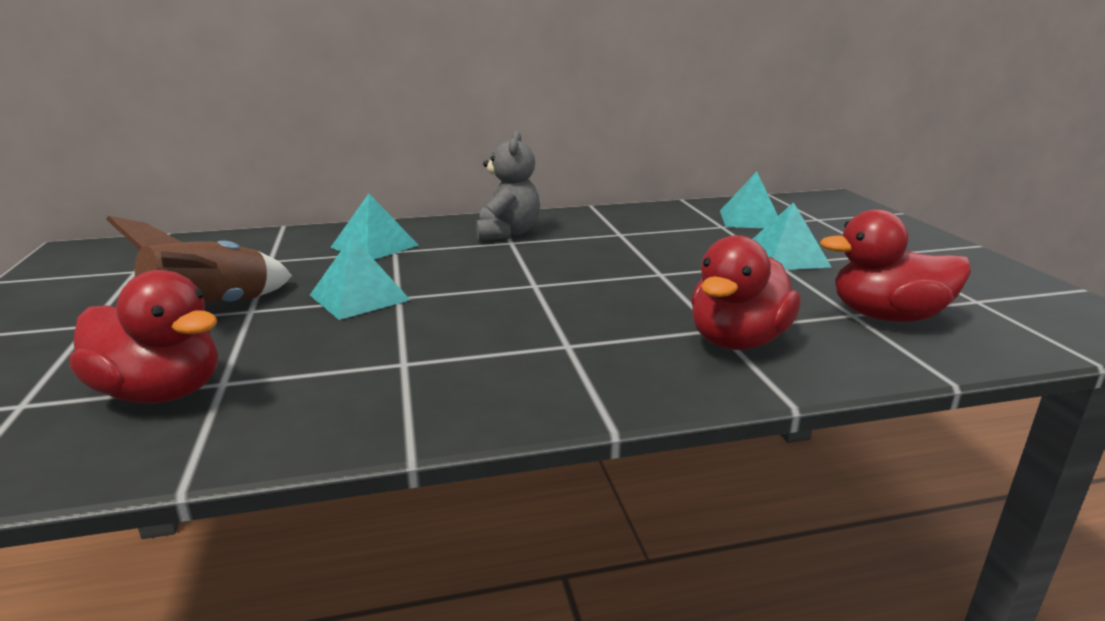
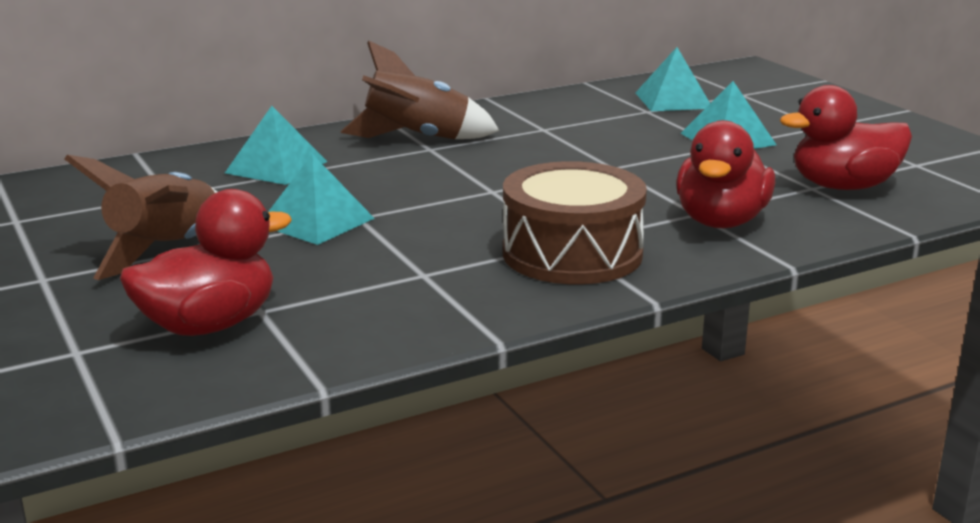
camera: 15 degrees left, 0 degrees up
(161, 392) = (209, 325): red duck -> red duck turned 45 degrees counterclockwise
(507, 233) = (418, 139): grey teddy bear -> brown rocket
(563, 359) = (572, 254): none -> brown drum

